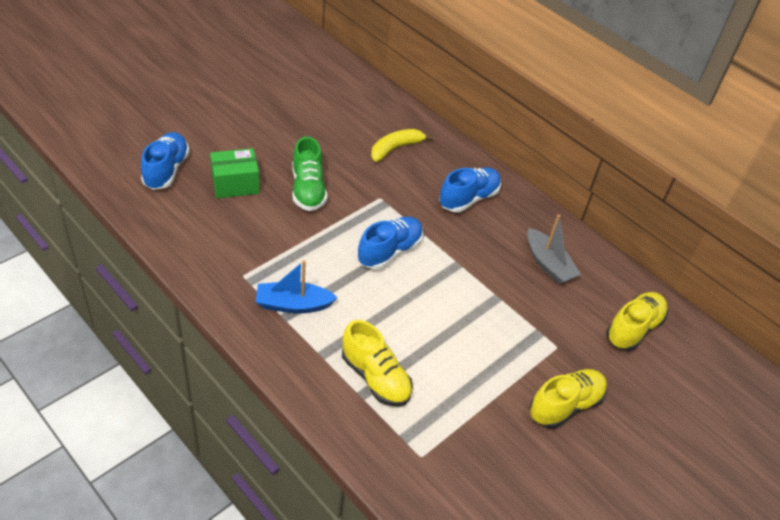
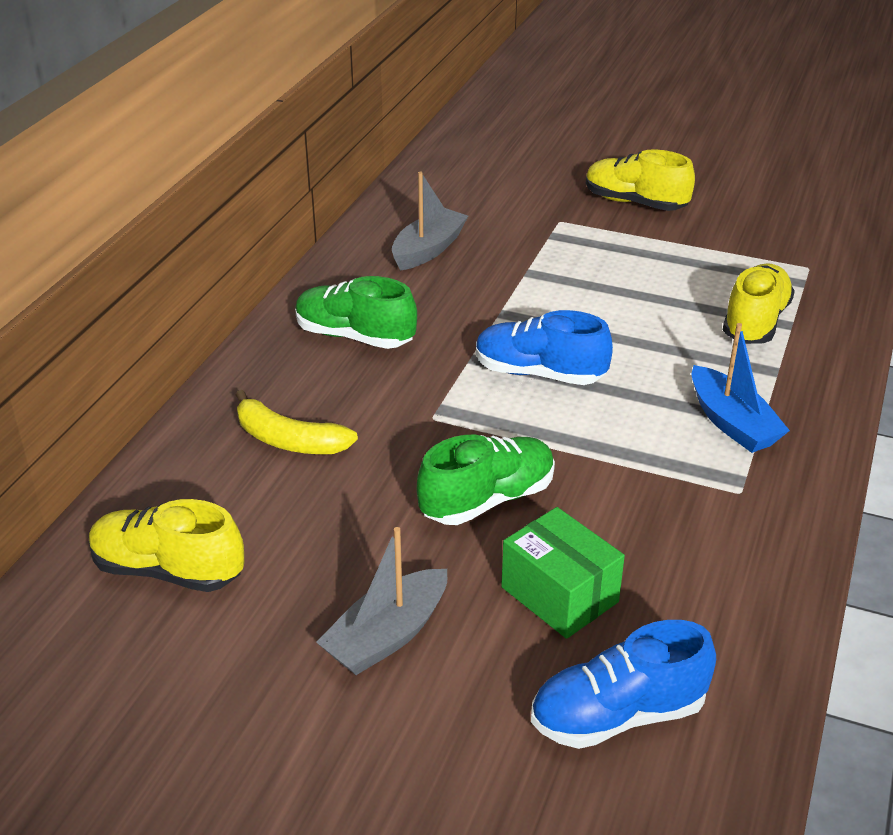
camera: 110 degrees left, 10 degrees down
(256, 132) = (387, 636): none -> grey boat
(468, 198) = (355, 336): blue shoe -> green shoe
(633, 329) = (477, 183): yellow shoe -> yellow shoe (168, 570)

